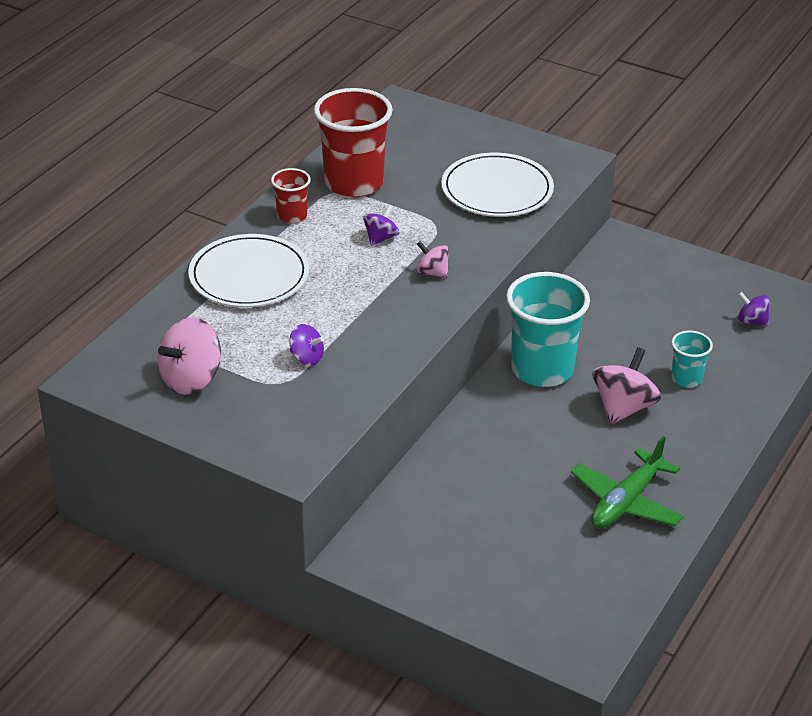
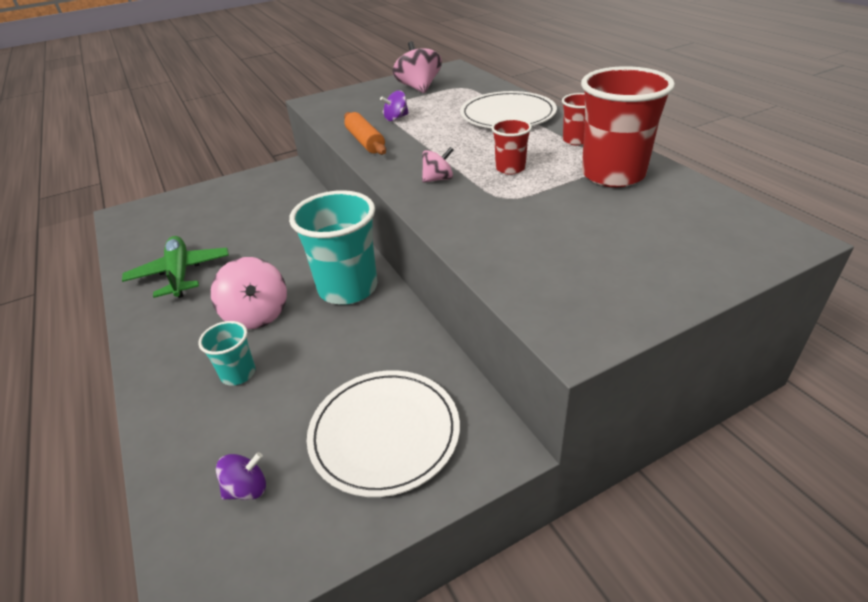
camera: 125 degrees right, 0 degrees up
(381, 238) = (510, 168): purple spinning top -> red cup
(386, 354) = (365, 141): none -> orange rolling pin
(497, 190) = (544, 249): white plate -> white plate (384, 433)

